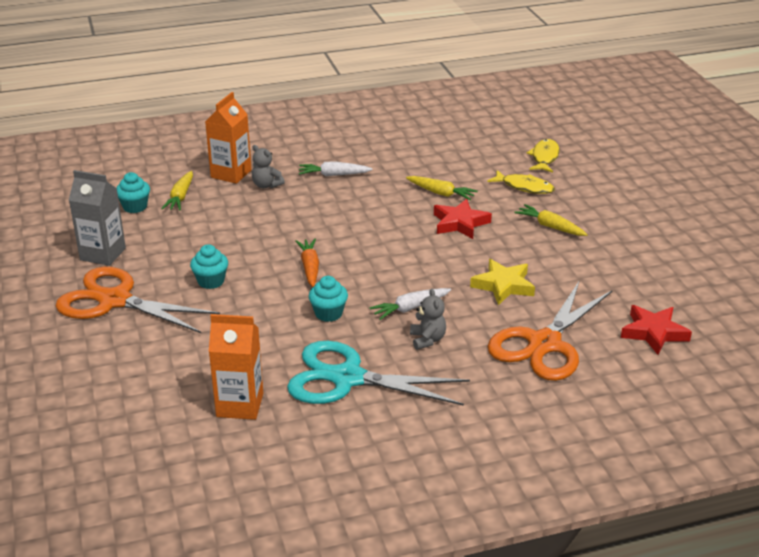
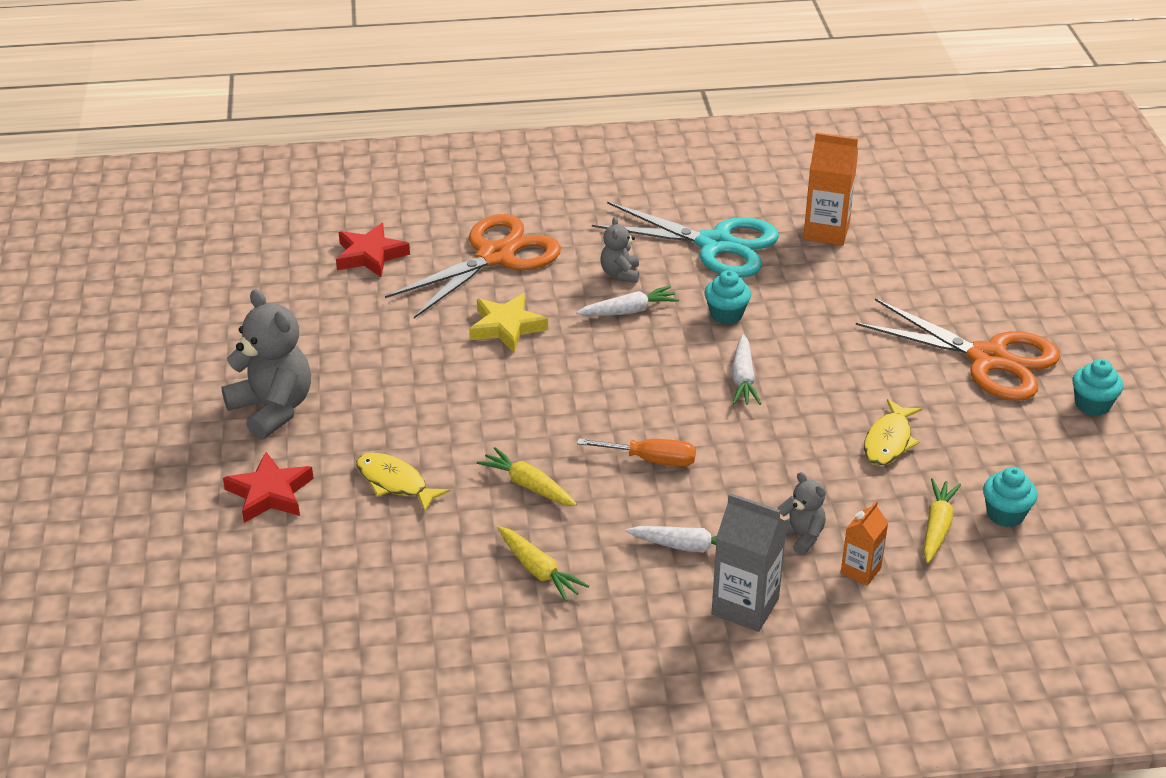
camera: 170 degrees left, 5 degrees up
(103, 254) = (1026, 431): grey carton -> grey carton (745, 606)
(211, 281) = (871, 372): turquoise cupcake -> turquoise cupcake (1092, 405)
(231, 174) = (860, 571): orange carton -> orange carton, size x0.60
(310, 267) = (743, 379): orange carrot -> white carrot
(366, 213) = (651, 460): none -> orange screwdriver
(460, 223) = (522, 426): red star -> red star (270, 493)
(544, 157) = (326, 545): yellow fish -> yellow fish (889, 441)
(550, 226) = (399, 406): yellow carrot -> yellow carrot (539, 571)
(634, 216) = (273, 409): none -> grey teddy bear

